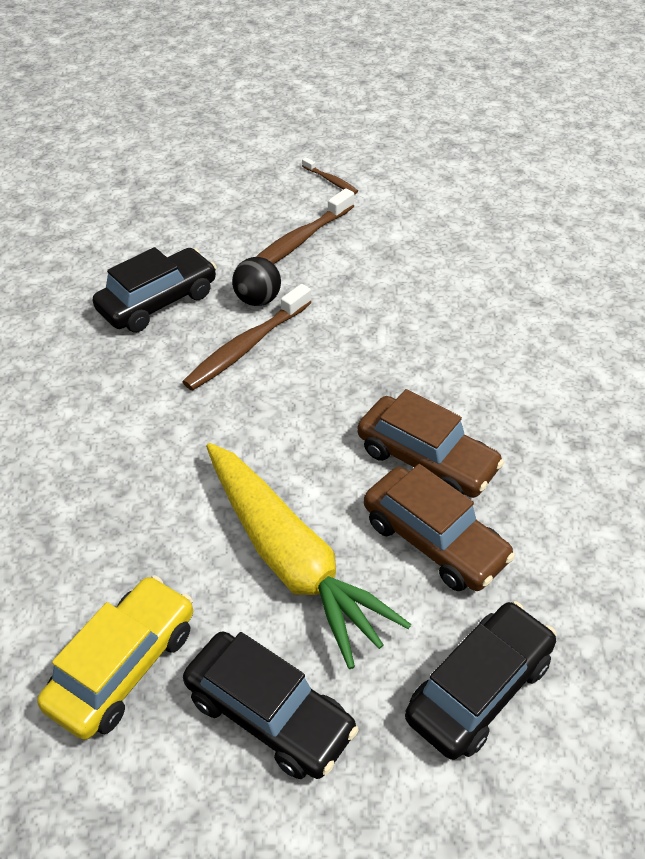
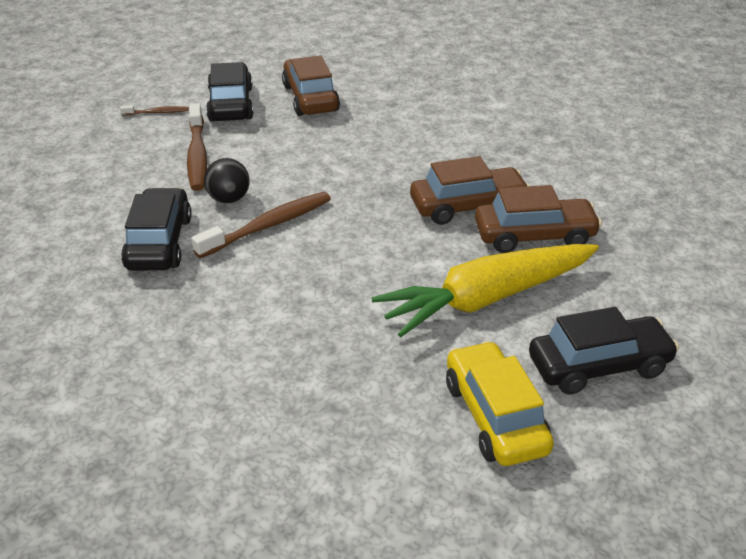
camera: 50 degrees left, 10 degrees down
(246, 346) = (268, 226): brown toothbrush -> brown toothbrush turned 120 degrees counterclockwise
(291, 560) = (486, 299): yellow carrot -> yellow carrot turned 150 degrees clockwise
(470, 246) = (310, 98): none -> brown car
(478, 689) = (657, 275): black car -> black car (230, 104)

